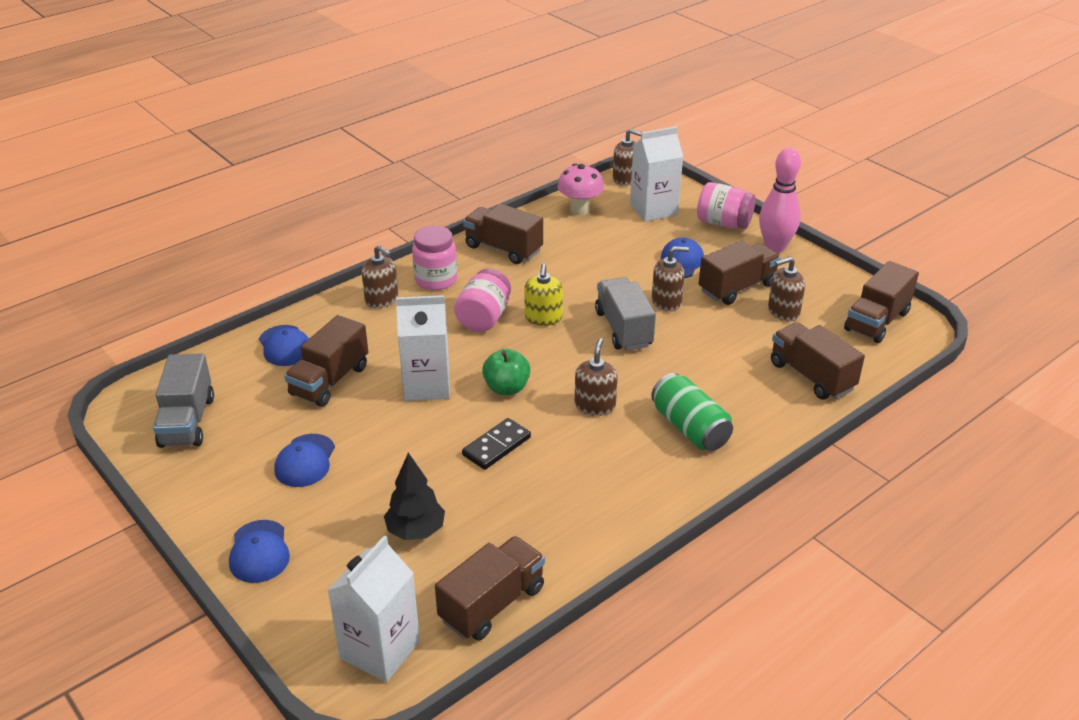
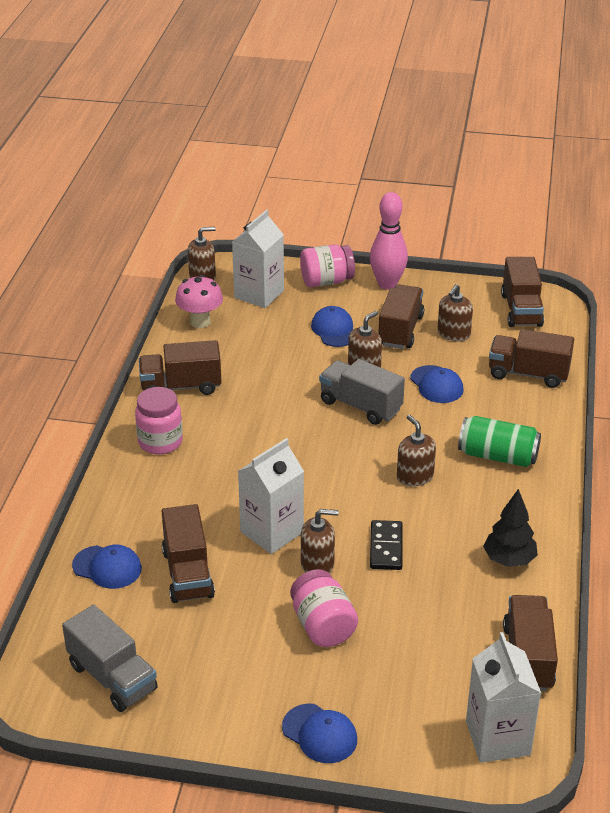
camera: 40 degrees left, 0 degrees up
(305, 461) = (258, 646): blue cap -> blue cap (436, 385)
(382, 299) = (136, 482): brown soap dispenser -> brown soap dispenser (317, 564)
(416, 531) = (412, 643): black tree -> black tree (509, 560)
(484, 318) = (243, 453): pink jar -> pink jar (323, 626)
(506, 388) = (335, 499): green apple -> none
(543, 318) = (289, 428): yellow soap dispenser -> none

